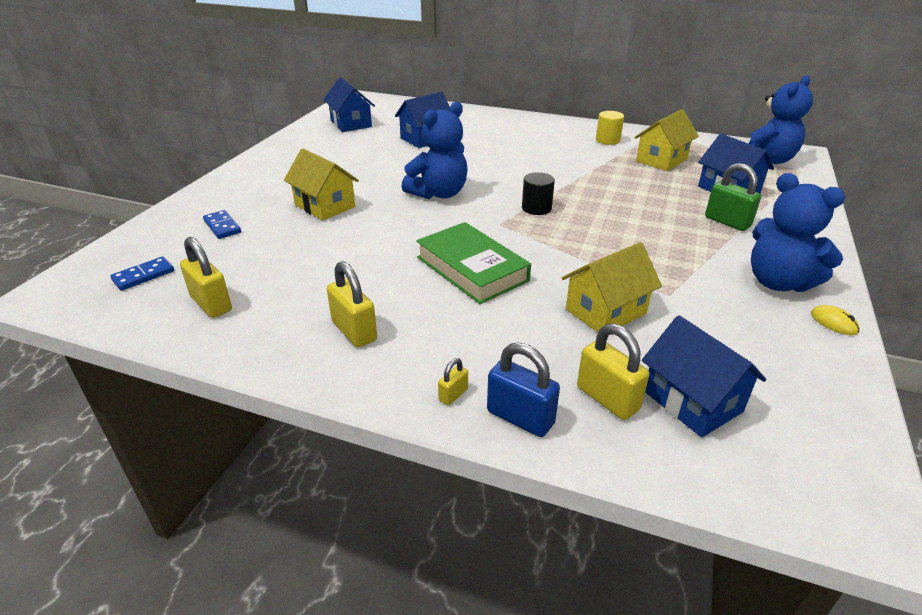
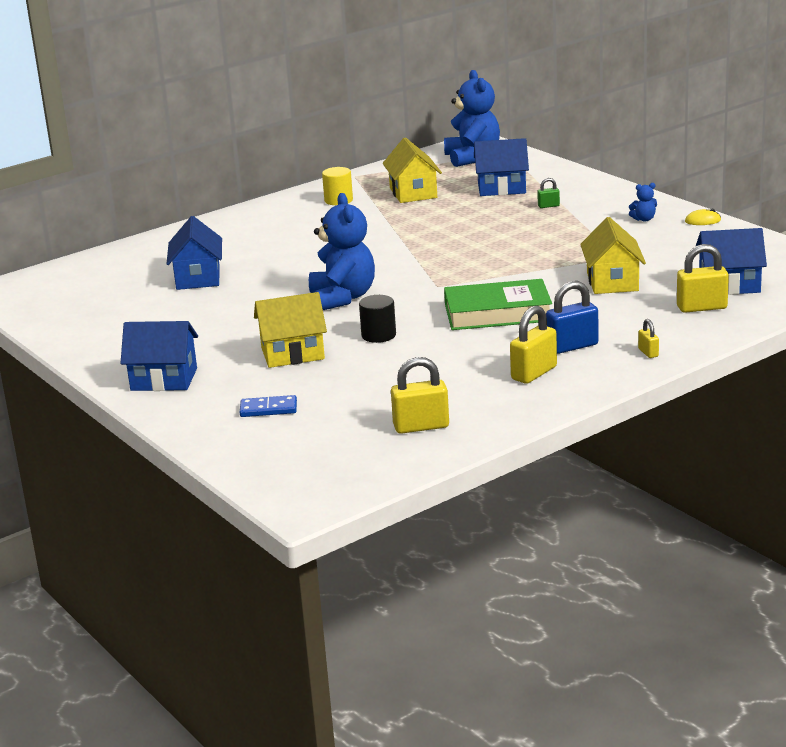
camera: 55 degrees left, 10 degrees down
(143, 275) = (326, 455): blue domino -> none
(351, 123) = (84, 308): blue house -> blue house (164, 379)
(354, 331) = (534, 373): yellow padlock -> yellow padlock turned 45 degrees counterclockwise
(520, 417) = (692, 337): blue padlock -> blue padlock (572, 346)
(536, 208) = (430, 265): black cylinder -> black cylinder (378, 335)
(727, 222) = (548, 206): green padlock -> green padlock, size x0.51
(778, 282) = (644, 219): blue teddy bear -> blue teddy bear, size x0.41

